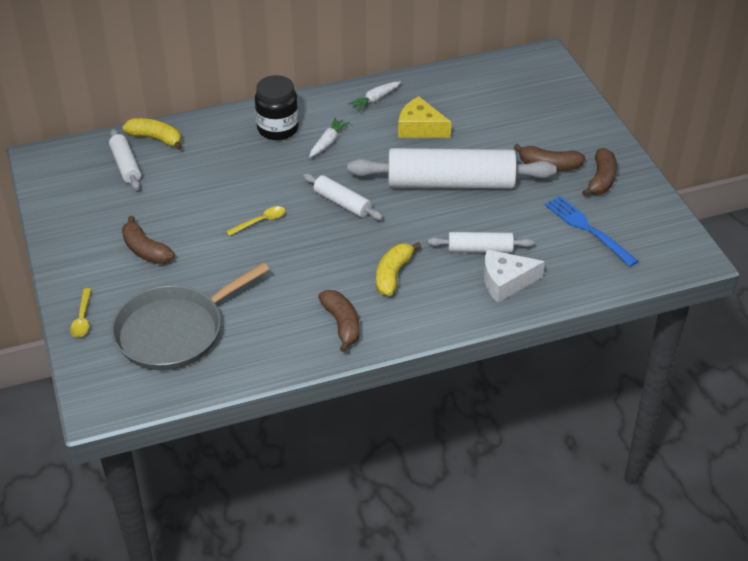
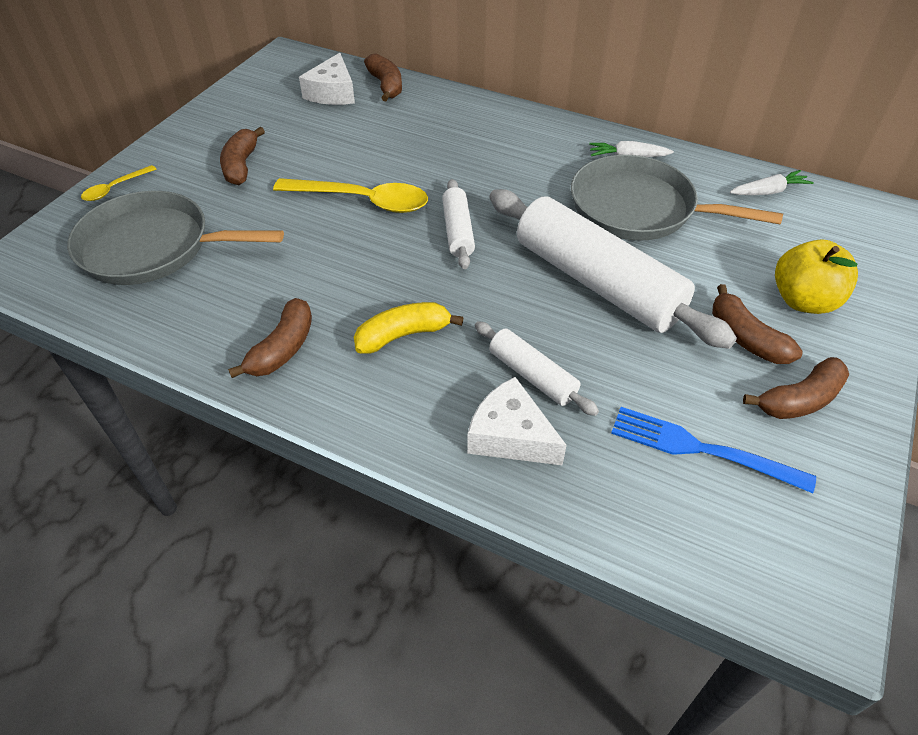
camera: 45 degrees right, 5 degrees up
(126, 165) = (332, 93): white rolling pin -> white cheese
(156, 139) = (386, 85): yellow banana -> brown banana
(260, 221) = (362, 201): yellow spoon -> yellow spoon, size x1.99
(278, 129) = (496, 132): black jar -> none
(328, 142) = (526, 169): white carrot -> white carrot (769, 191)
(420, 128) = (639, 208): yellow cheese -> grey pan
(553, 130) = (803, 300): none -> yellow apple
(588, 229) = (701, 449): blue fork -> blue fork turned 75 degrees counterclockwise

